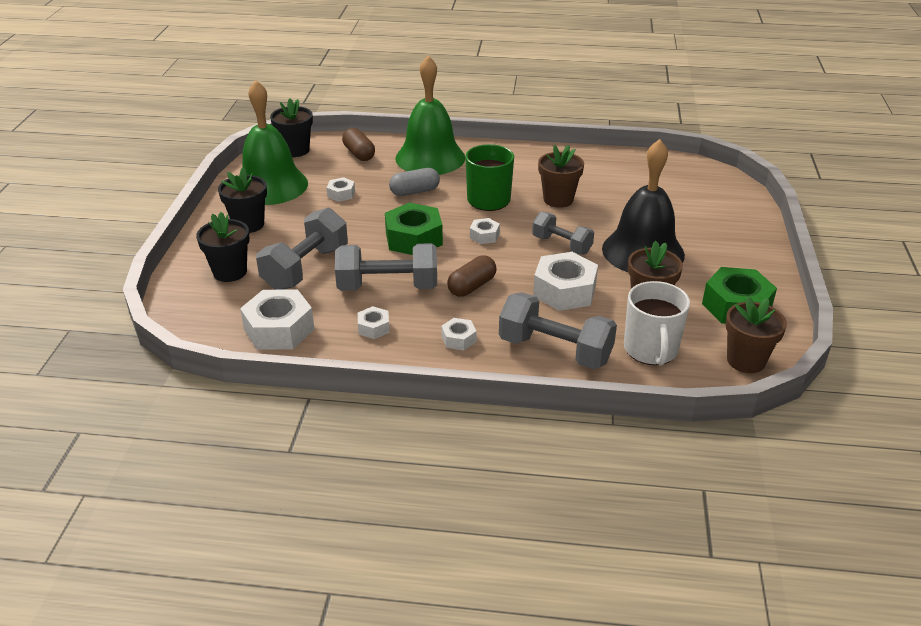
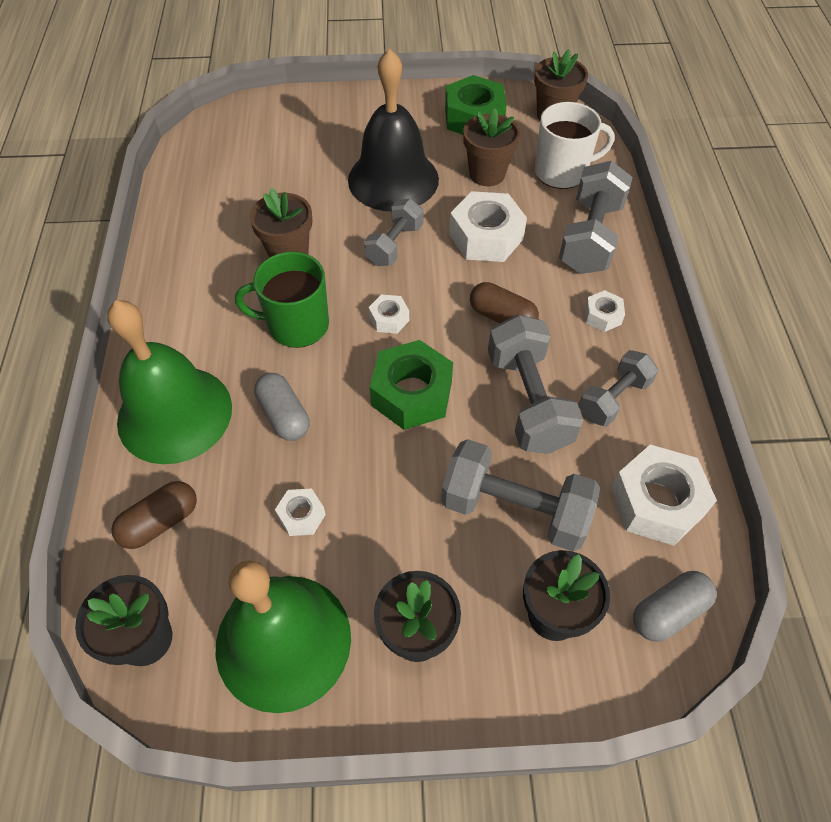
camera: 100 degrees left, 20 degrees up
(203, 317) = (668, 611): none -> grey capsule
(373, 328) = (613, 399): white nut -> grey dumbbell

